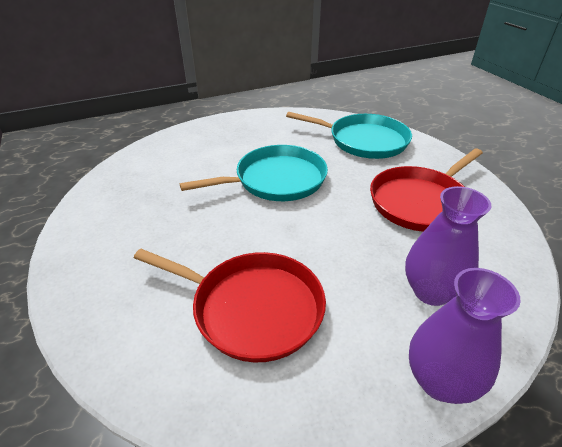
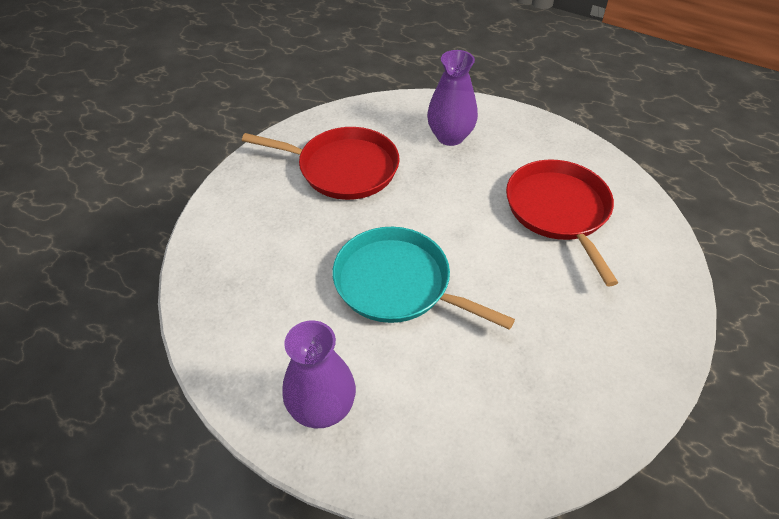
camera: 125 degrees left, 10 degrees up
(364, 141) = (246, 247): turquoise pan -> none
(440, 381) = (514, 118): purple vase -> purple vase (322, 408)

